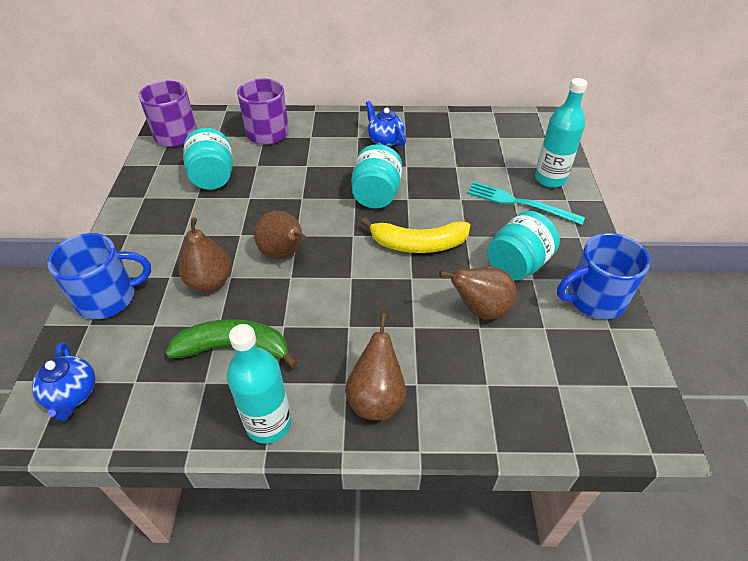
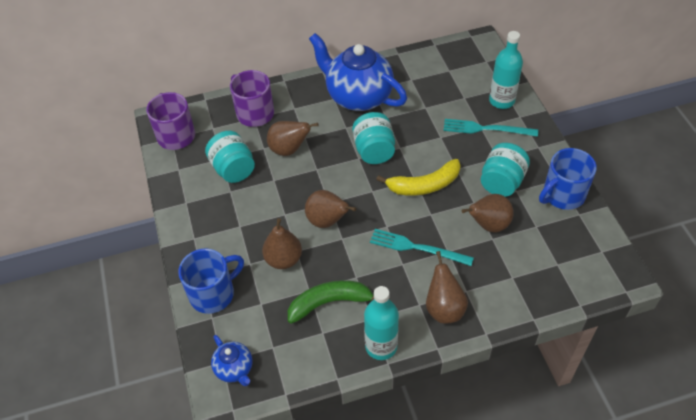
camera: 15 degrees left, 5 degrees up
(283, 173) = (289, 149): none -> brown pear
(376, 312) = (417, 248): none -> turquoise fork
(385, 140) = (358, 96): blue teapot -> blue teapot, size x2.11

